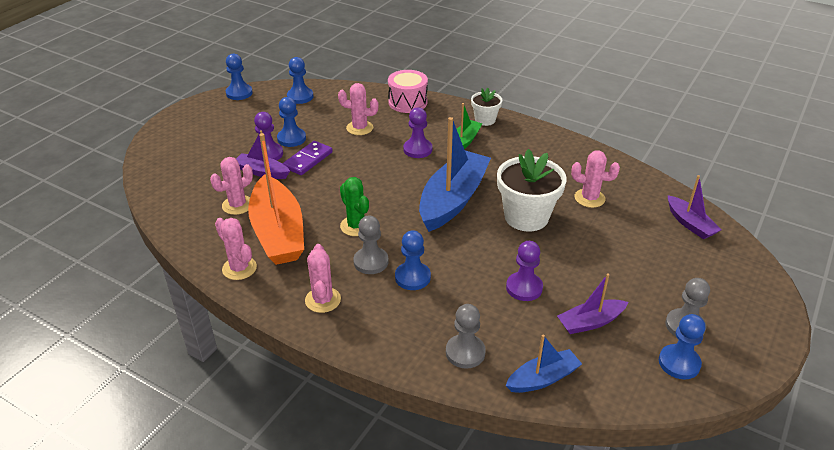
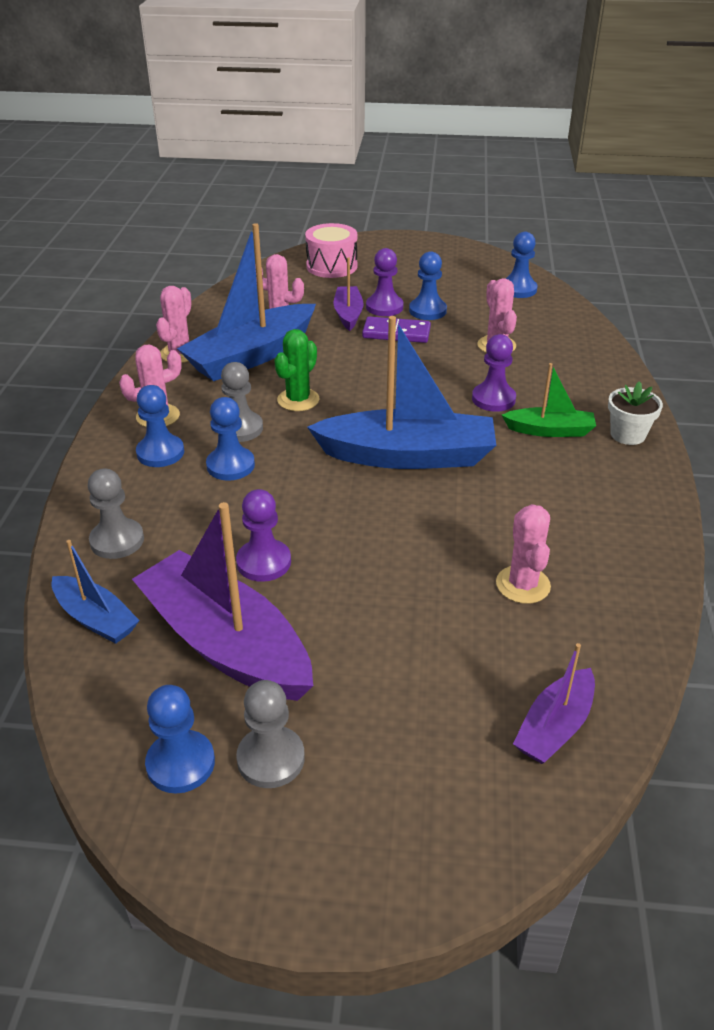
camera: 65 degrees right, 0 degrees up
(239, 93) = (482, 254): blue pawn -> blue pawn (160, 453)
(278, 232) = (251, 356): orange boat -> blue boat
(407, 102) = (596, 362): pink drum -> pink drum (331, 266)
(526, 217) = (421, 529): white flower pot -> none
(590, 322) = (225, 643): purple boat -> purple boat, size x1.93

